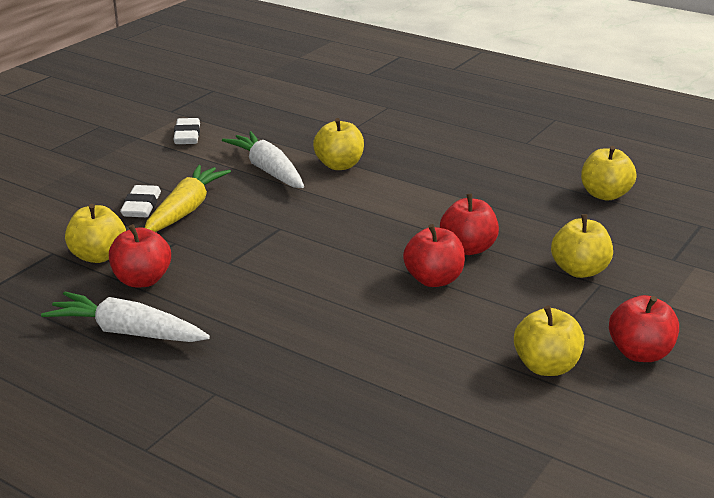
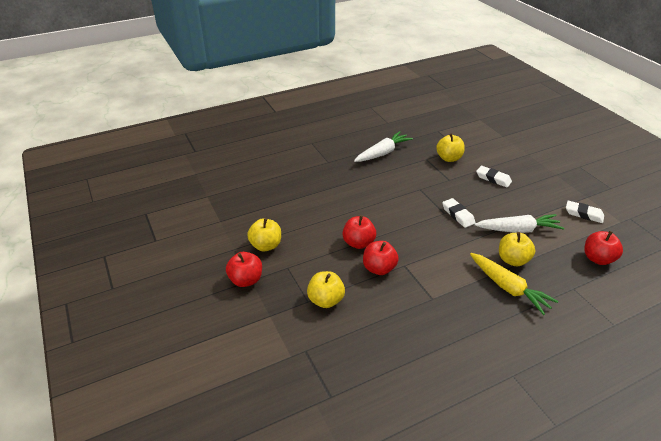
camera: 120 degrees right, 10 degrees up
(142, 280) = (420, 164): red apple -> red apple (598, 259)
(186, 210) = (481, 190): yellow carrot -> yellow carrot (508, 288)
(275, 216) = (458, 215): none -> white eraser
(605, 195) = (402, 370): yellow apple -> none

